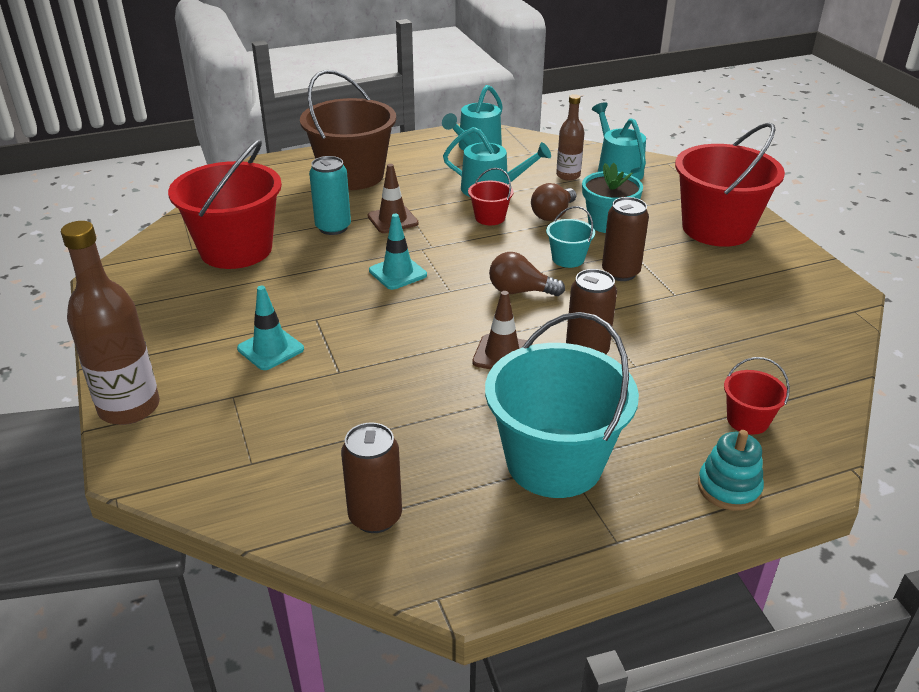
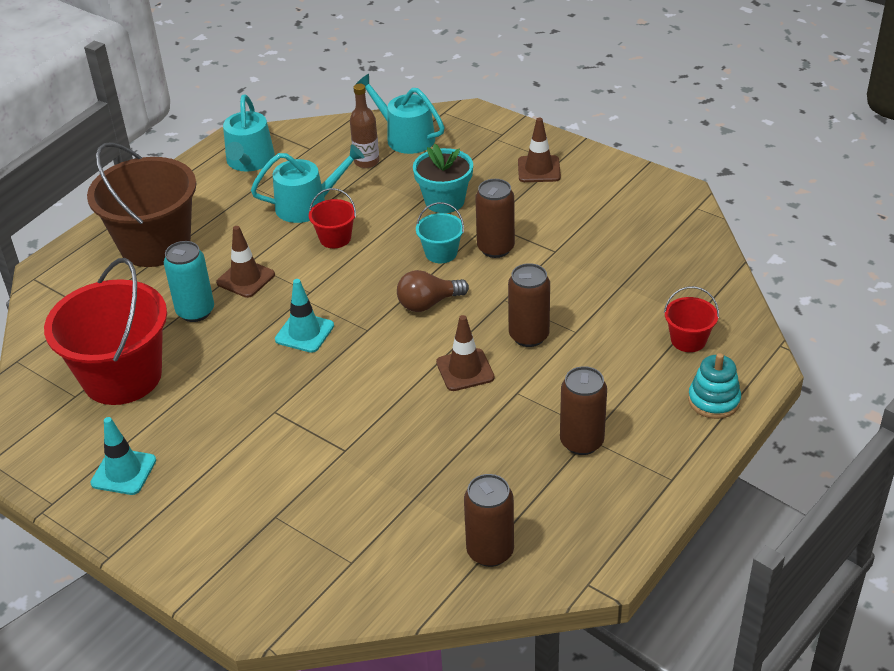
camera: 30 degrees left, 5 degrees up
(129, 407) = (193, 572): brown bottle -> none
(270, 349) = (263, 458): turquoise traffic cone -> turquoise traffic cone (123, 472)
(553, 214) = (389, 211): brown light bulb -> none
(554, 462) = (581, 442): turquoise bucket -> brown can
(716, 228) = (539, 169): red bucket -> brown traffic cone

